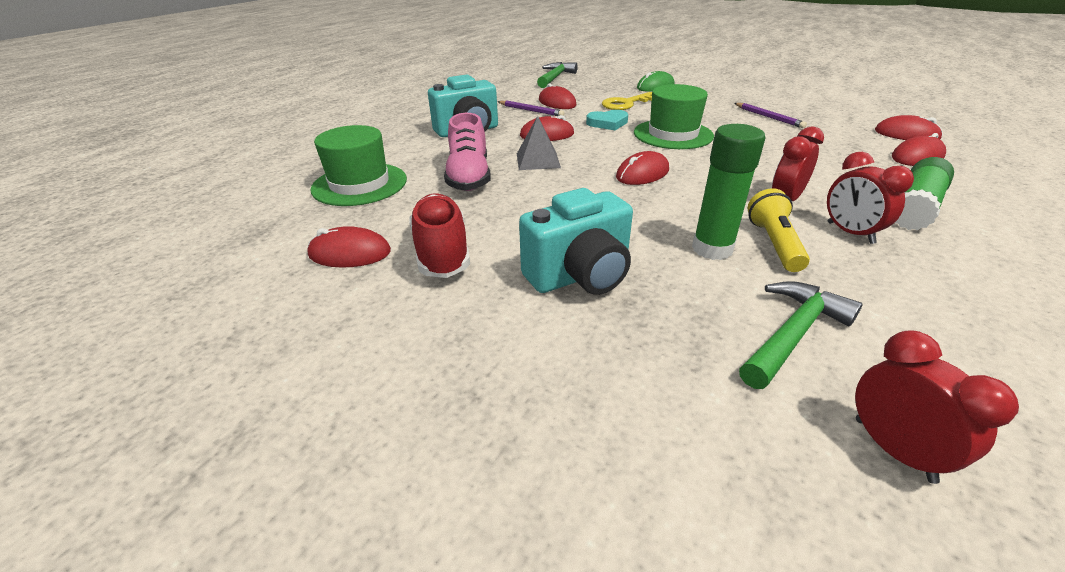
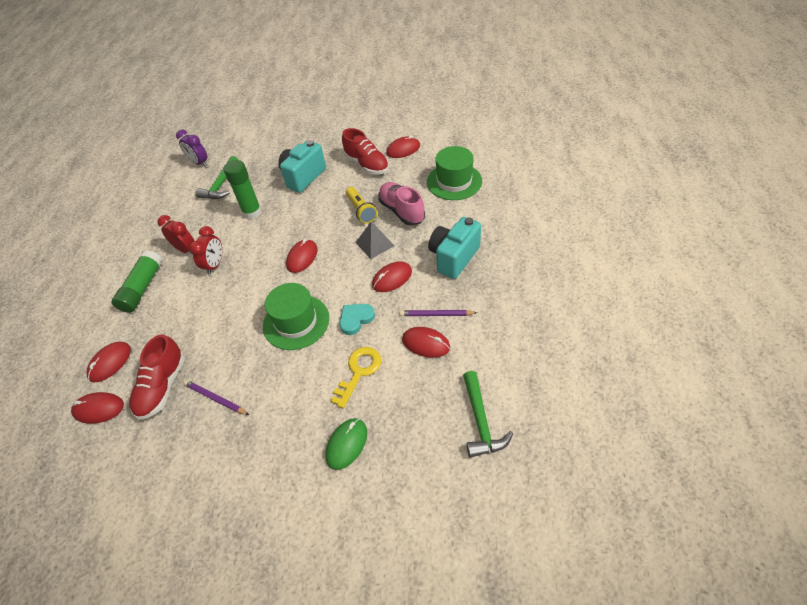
camera: 155 degrees right, 15 degrees up
(774, 243) = (224, 227): yellow flashlight -> yellow flashlight (361, 210)
(832, 132) = (162, 387): none -> red shoe
(893, 449) = (199, 163): red clock -> purple clock

